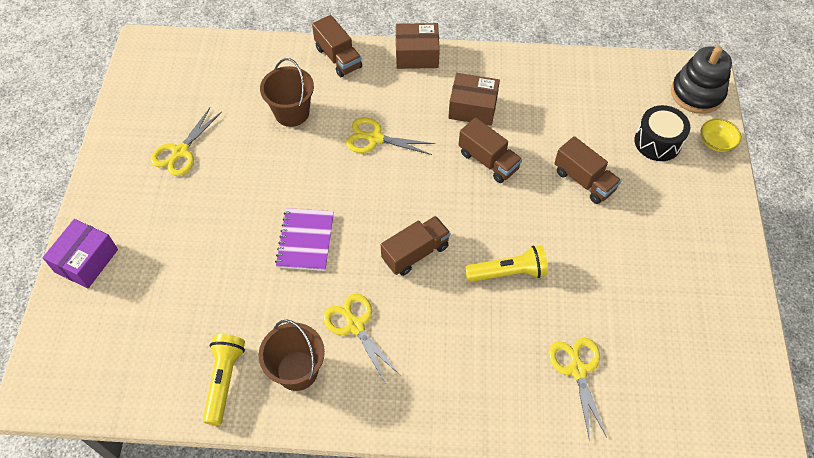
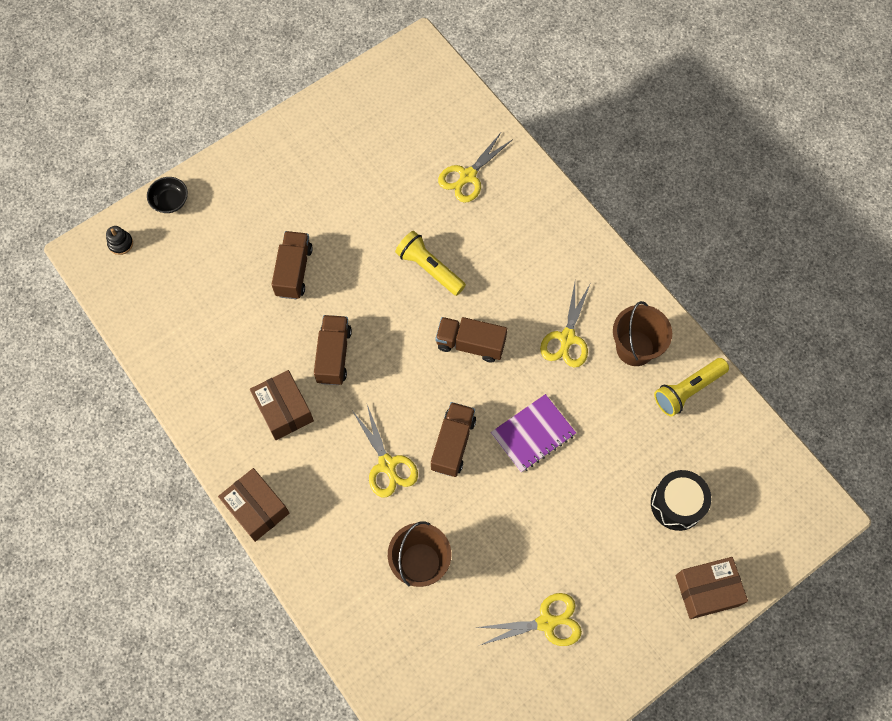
camera: 130 degrees left, 10 degrees up
(86, 260) = (707, 590): purple box -> brown box
(338, 58) = (319, 580): brown truck -> brown truck (453, 444)
(657, 142) = (205, 242): black drum -> black drum (677, 504)
(697, 93) = (120, 243): black stacking toy -> black stacking toy, size x0.44
(716, 142) = (170, 201): yellow bowl -> black bowl

